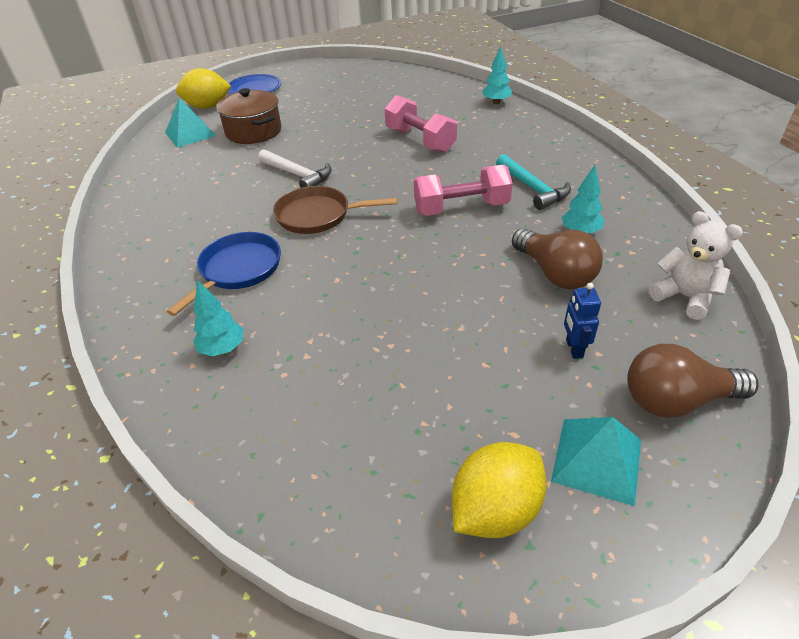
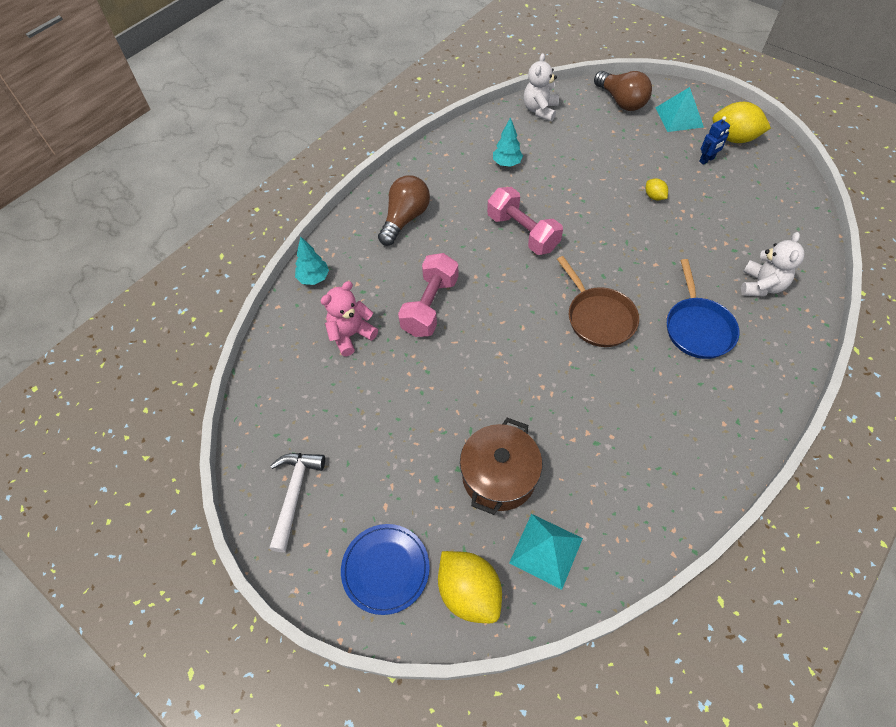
camera: 120 degrees left, 15 degrees up
(223, 349) = (761, 285): turquoise tree -> white teddy bear
(238, 270) = (697, 328): blue pan -> blue pan turned 90 degrees counterclockwise
(297, 175) = (553, 371): white hammer -> white hammer (294, 494)
(426, 106) = (351, 335): none -> pink teddy bear
(435, 329) = (654, 196): none -> yellow lemon
(532, 188) = (466, 202): turquoise hammer -> none
(555, 273) = (560, 163): brown light bulb -> brown light bulb (405, 219)
(573, 348) = (618, 140): blue robot -> blue robot (707, 160)

